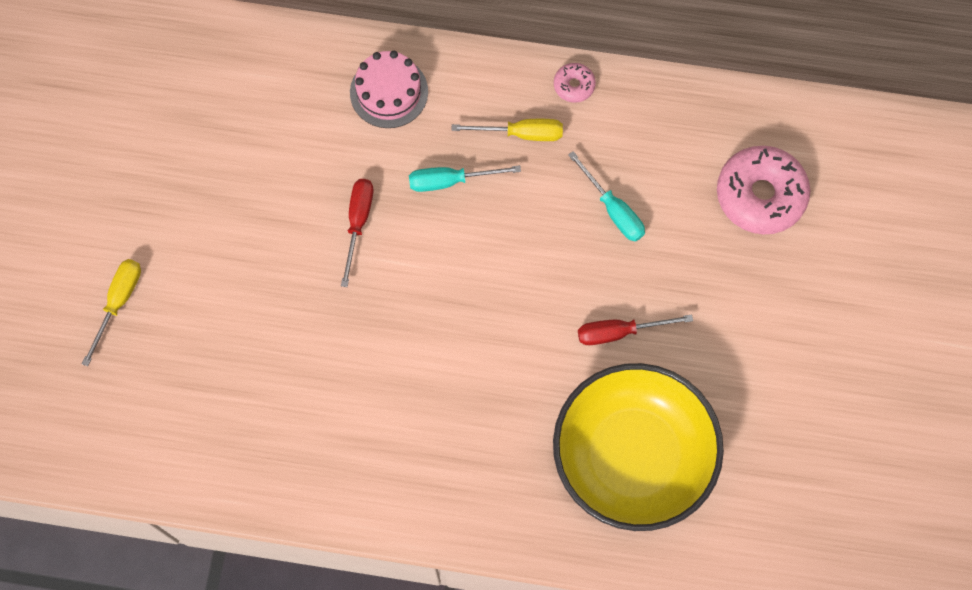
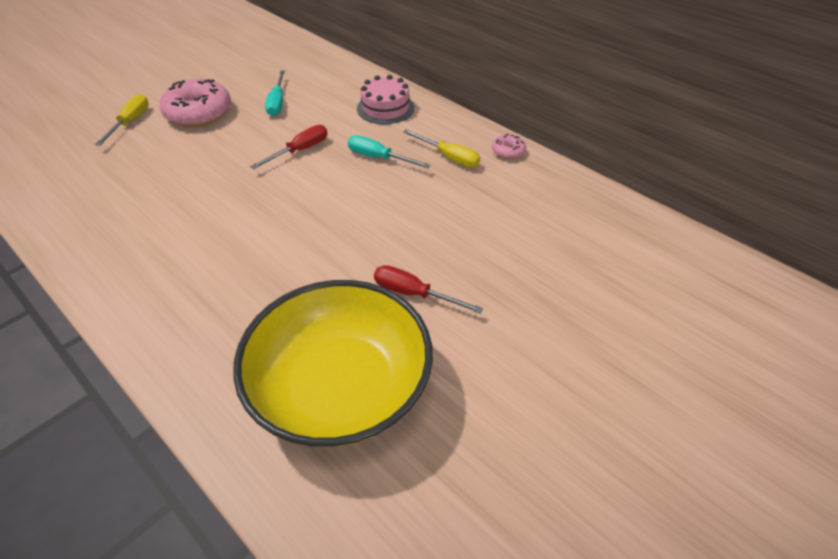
camera: 35 degrees right, 25 degrees down
(119, 302) = (130, 122): yellow screwdriver -> yellow screwdriver turned 45 degrees counterclockwise
(613, 210) = (477, 221): turquoise screwdriver -> turquoise screwdriver (277, 103)
(760, 195) = (609, 269): pink donut -> pink donut (199, 113)

